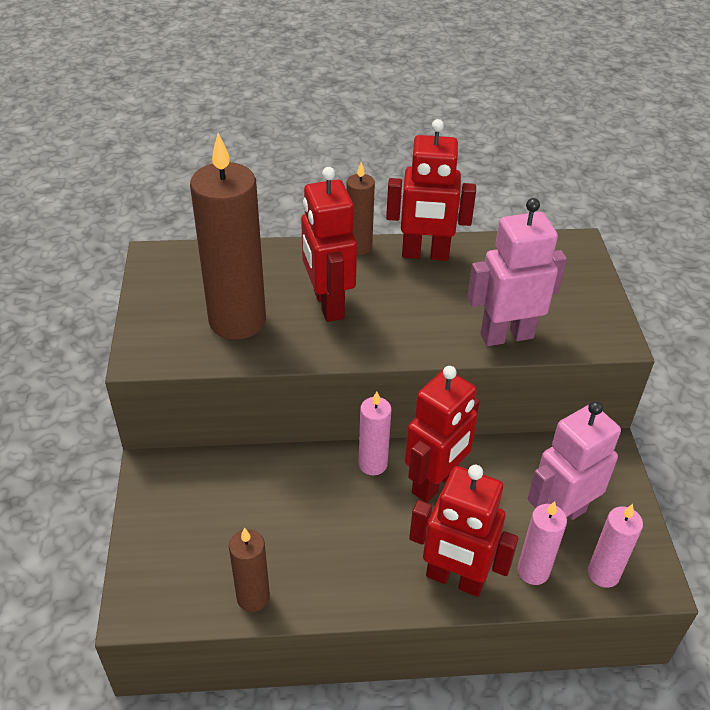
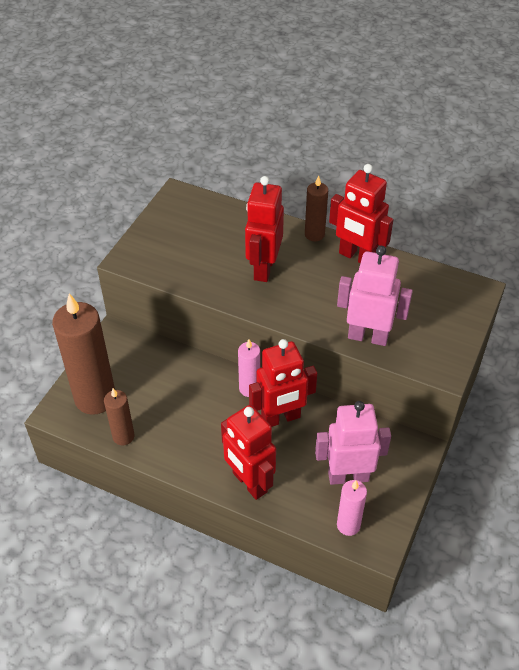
camera: 30 degrees right, 5 degrees up
(237, 321) = (198, 258): brown candle -> brown candle (95, 398)
(533, 571) = (303, 501): pink candle -> none

